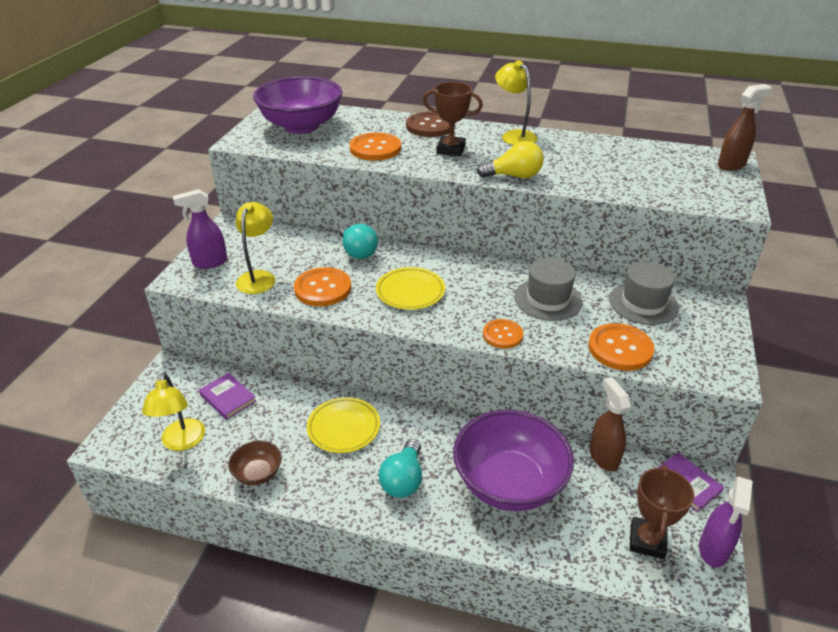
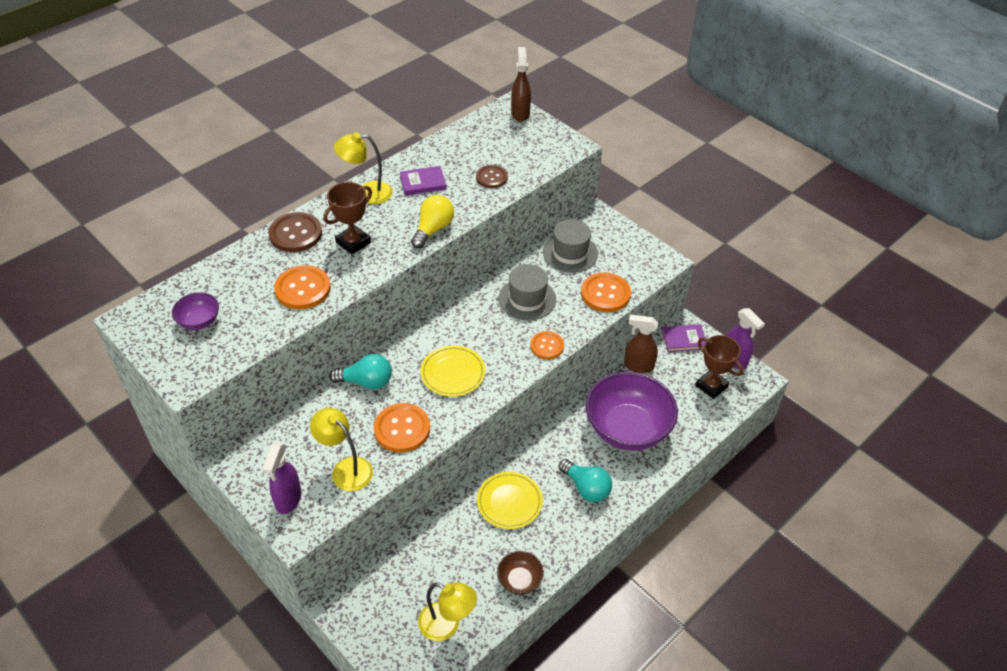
camera: 60 degrees left, 10 degrees up
(228, 398) = (416, 572): purple book -> purple book (423, 182)
(301, 126) = (199, 321): purple bowl -> purple bowl, size x0.45
(621, 180) = (491, 177): none -> brown button

